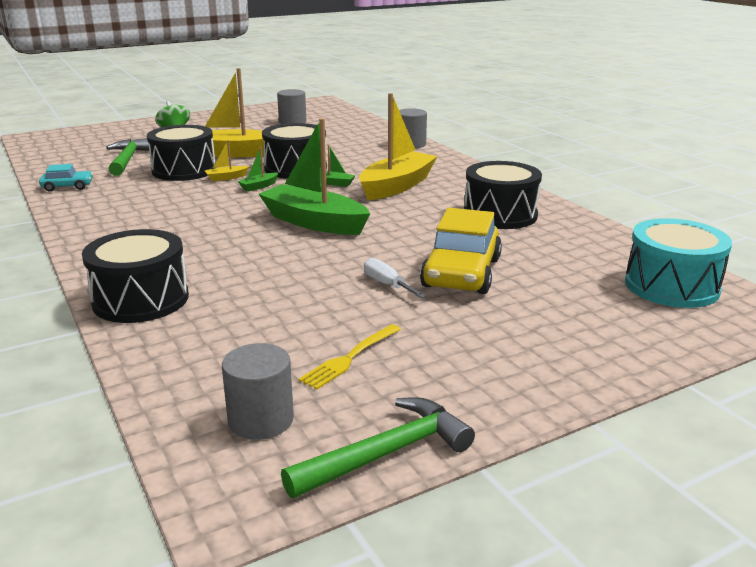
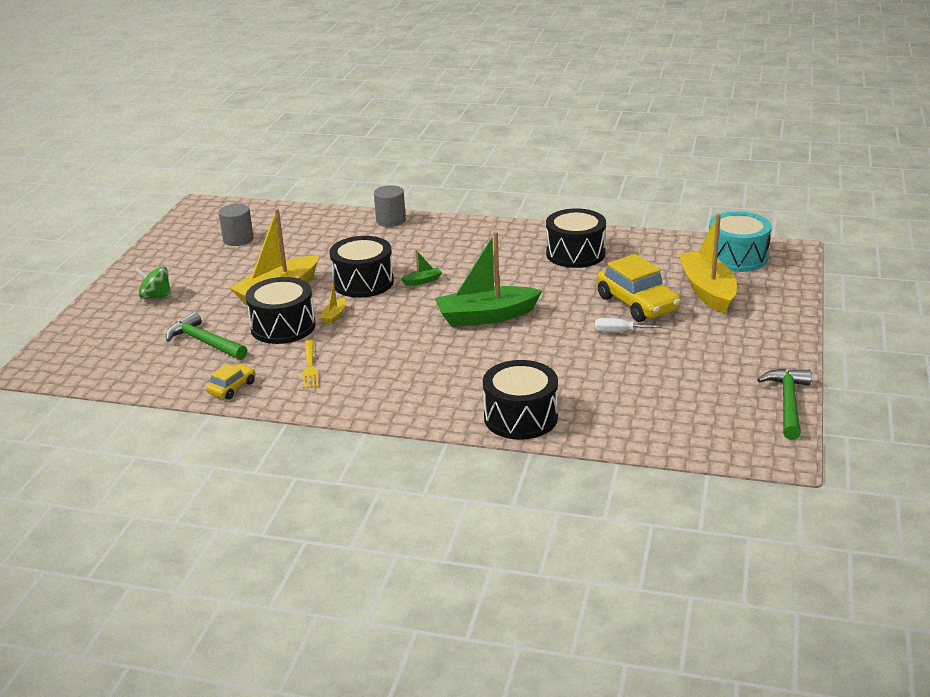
camera: 45 degrees left, 5 degrees up
(67, 187) = (232, 388): turquoise car -> yellow car
(259, 186) = (378, 310): green boat -> none
(261, 420) = (719, 425): grey cylinder -> none
(350, 358) = (689, 377): yellow fork -> yellow fork (310, 366)
(397, 186) = (468, 263): yellow boat -> yellow boat (707, 291)

